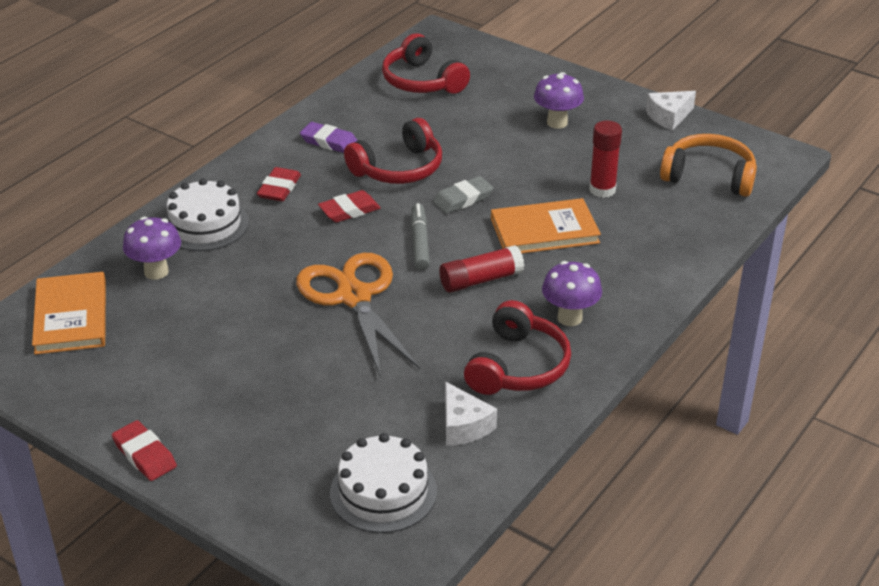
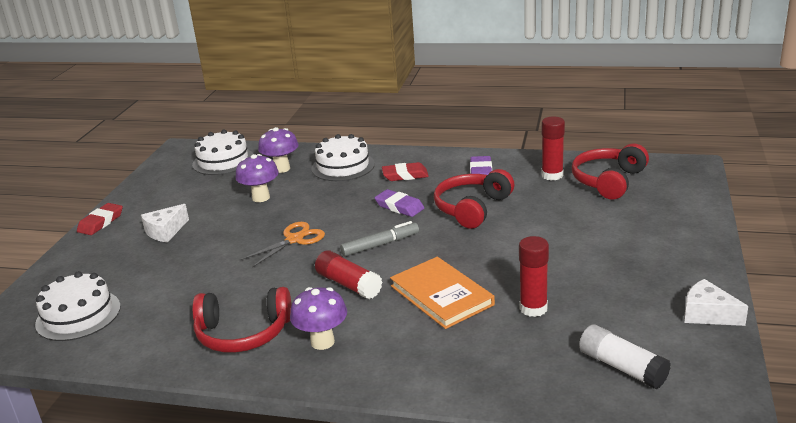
camera: 70 degrees right, 10 degrees down
(71, 316) = (223, 161): orange book -> white cake
(349, 210) = (399, 206): red eraser -> purple eraser
(354, 297) = (294, 239): orange scissors -> orange scissors, size x0.58
(378, 105) = (552, 175): none -> red glue stick
(398, 168) = (472, 208): red headphones -> red headphones turned 90 degrees clockwise
(463, 199) = (455, 246): grey eraser -> none
(463, 426) = (160, 328): white cheese -> white cheese (165, 231)
(557, 122) = (619, 256): purple mushroom -> purple mushroom (261, 197)
(709, 176) = (622, 367): orange headphones -> white glue stick

